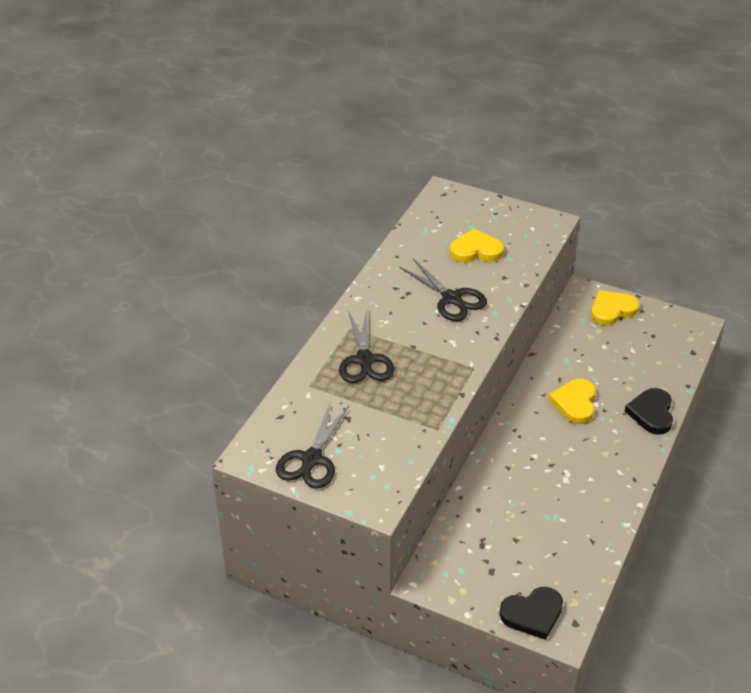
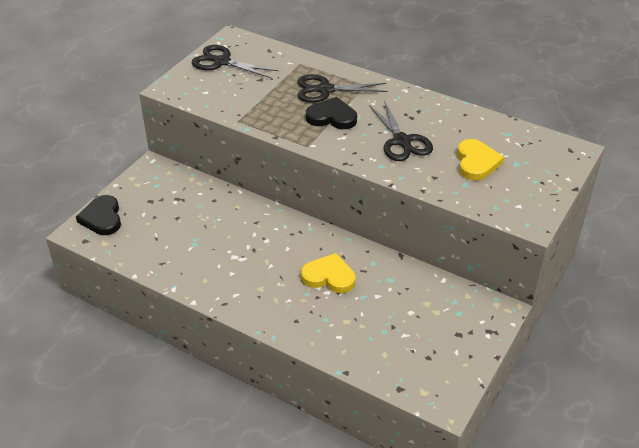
camera: 95 degrees right, 0 degrees up
(451, 299) = (402, 141): black scissors -> black scissors turned 75 degrees counterclockwise
(612, 310) = (470, 328): yellow heart -> none
(651, 413) = (308, 332): black heart -> black heart (332, 117)

